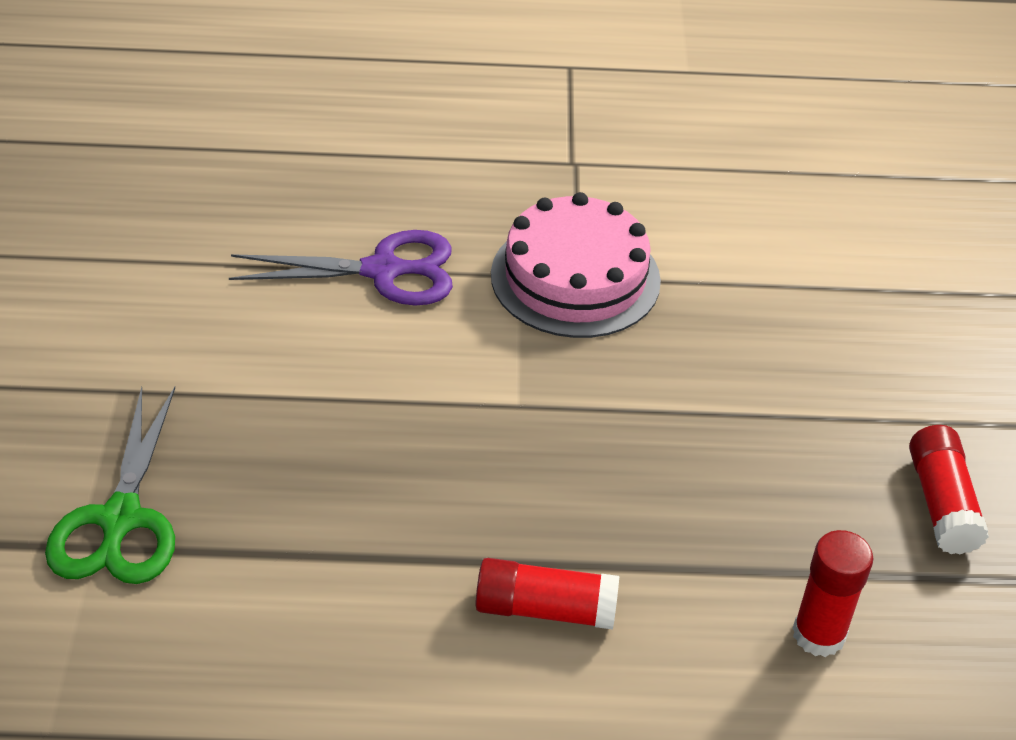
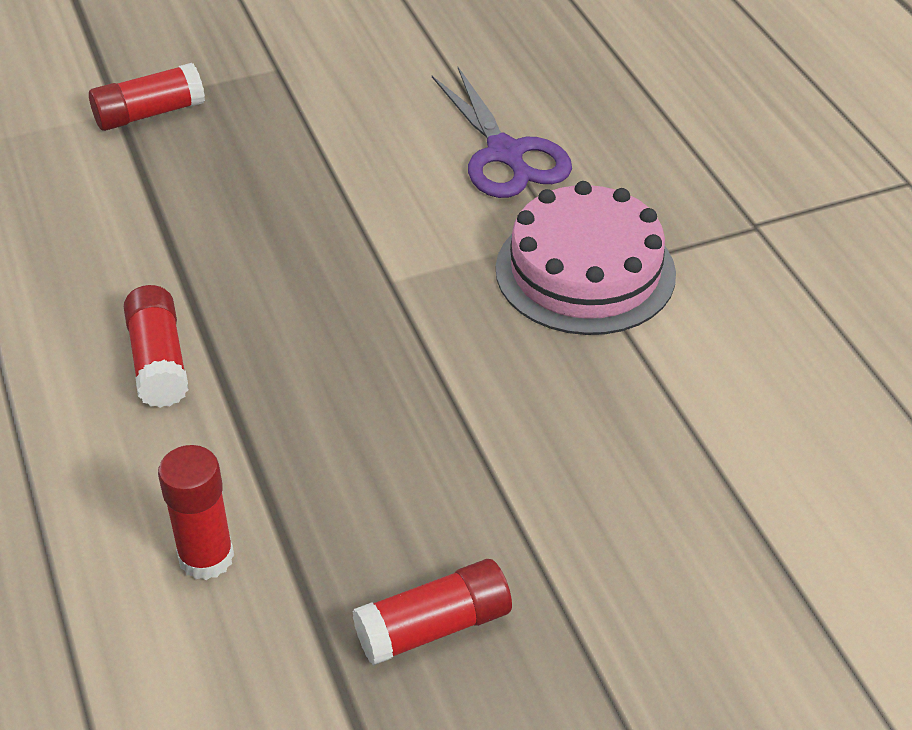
camera: 70 degrees right, 0 degrees up
(120, 520) = (149, 113): green scissors -> red glue stick

